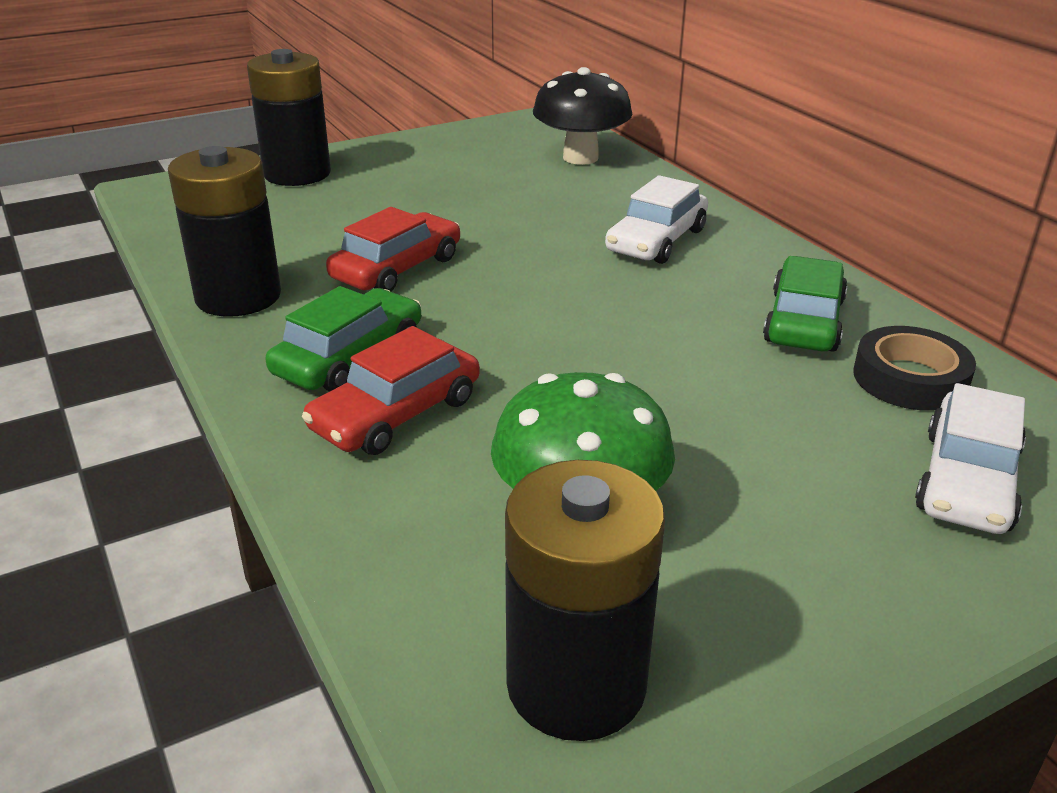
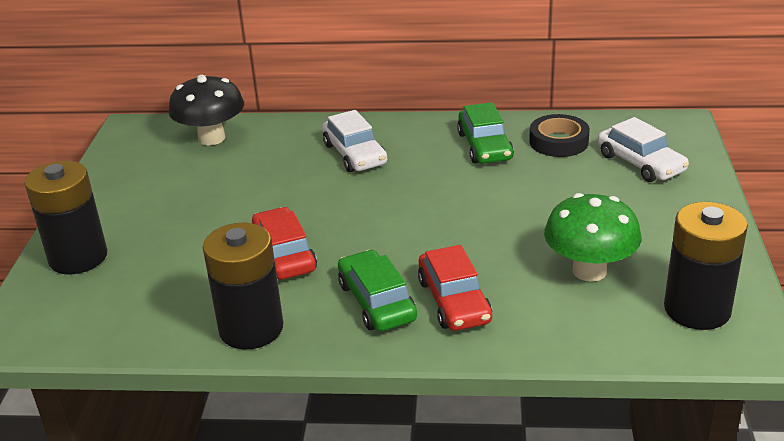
camera: 55 degrees left, 0 degrees up
(804, 321) = (484, 146): green car -> green car turned 150 degrees counterclockwise

